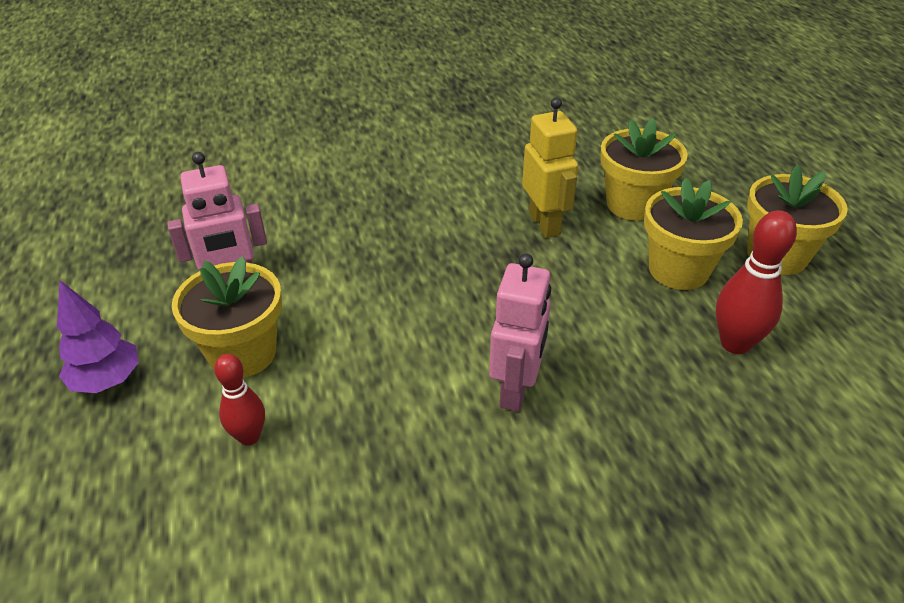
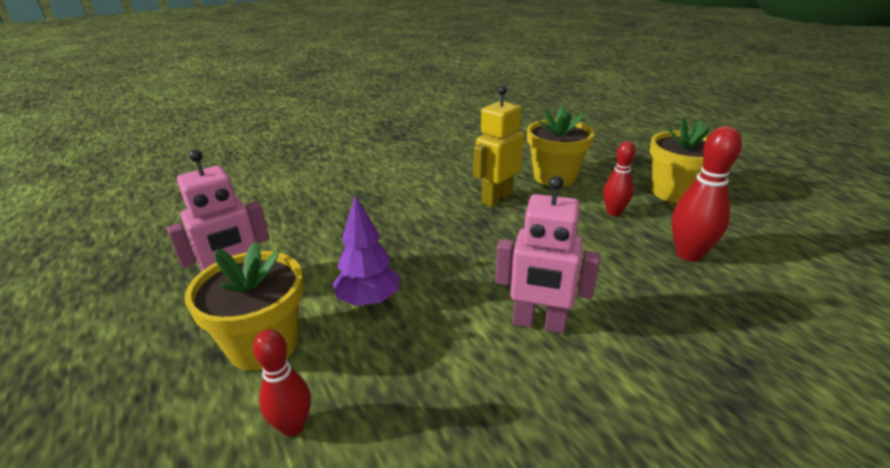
camera: 15 degrees left, 10 degrees down
(107, 381) = (114, 403): purple tree -> purple tree (369, 300)
(516, 390) = (539, 323): pink robot -> pink robot turned 105 degrees clockwise
(545, 224) = (496, 198): yellow robot -> yellow robot turned 105 degrees counterclockwise
(678, 270) = (613, 212): yellow flower pot -> red bowling pin

